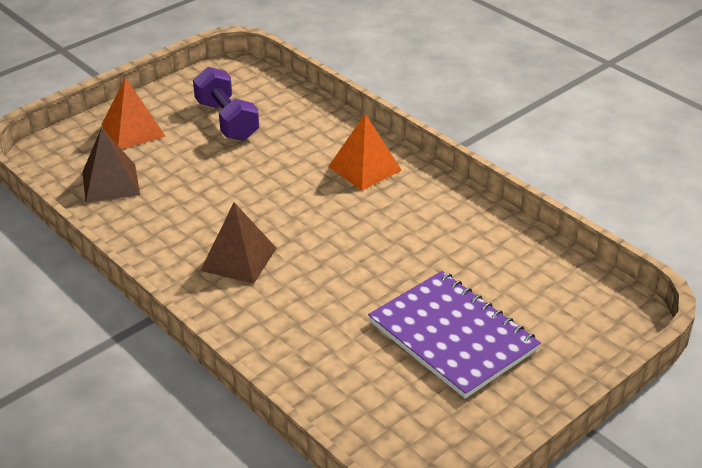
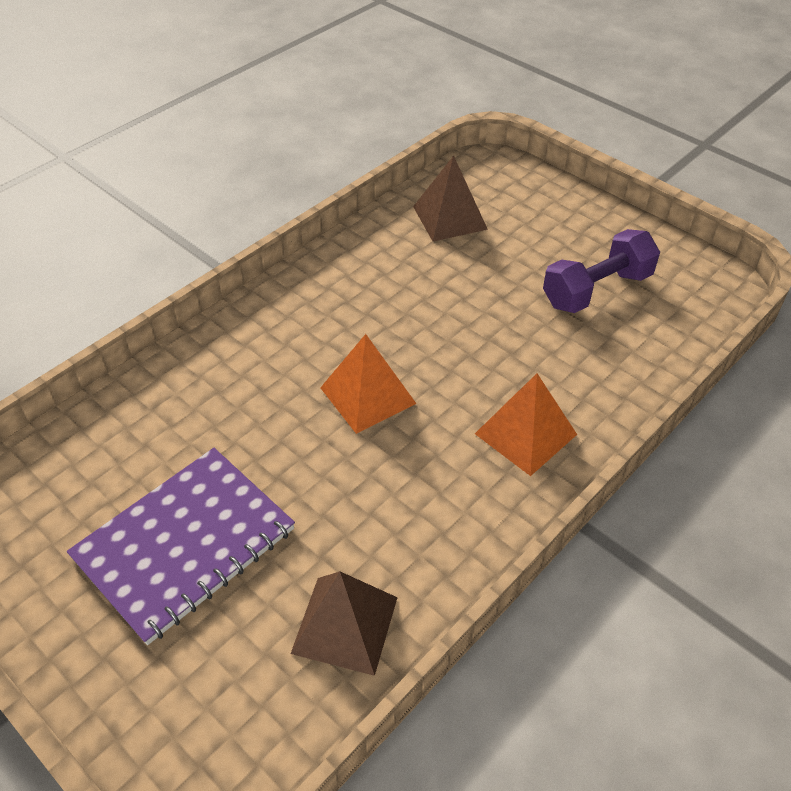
camera: 85 degrees right, 10 degrees up
(133, 130) = (552, 218): orange pyramid -> orange pyramid (368, 395)
(238, 259) = (327, 331): brown pyramid -> brown pyramid (345, 624)

